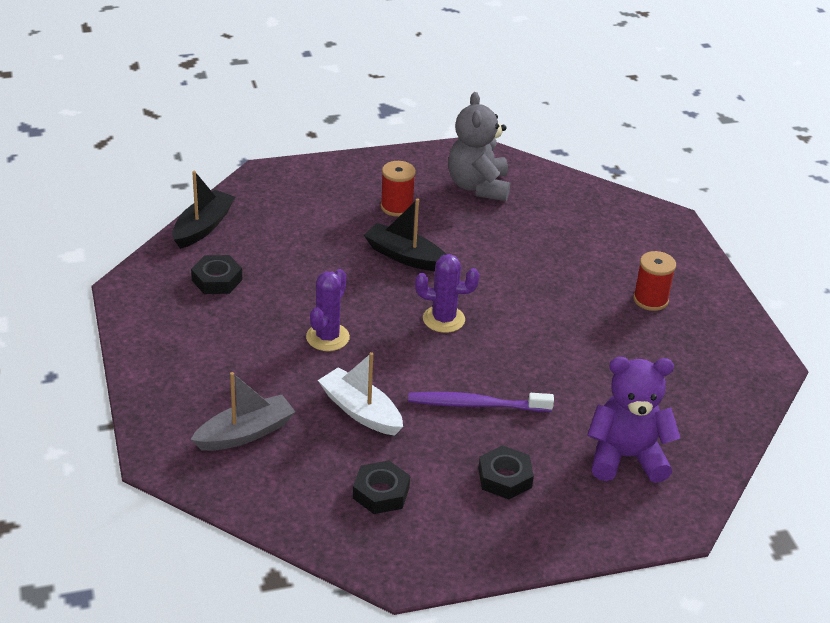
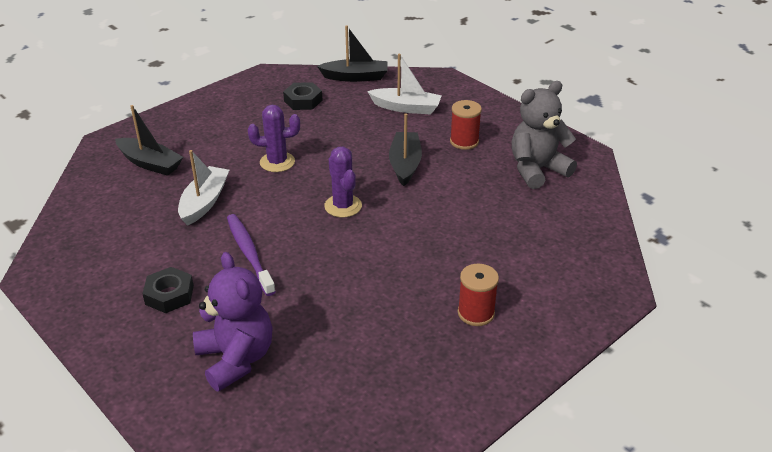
camera: 65 degrees right, 0 degrees up
(245, 433) = (150, 163): grey boat -> black boat
(301, 217) = (406, 108): none -> white boat
(381, 493) = (120, 239): black nut -> none

